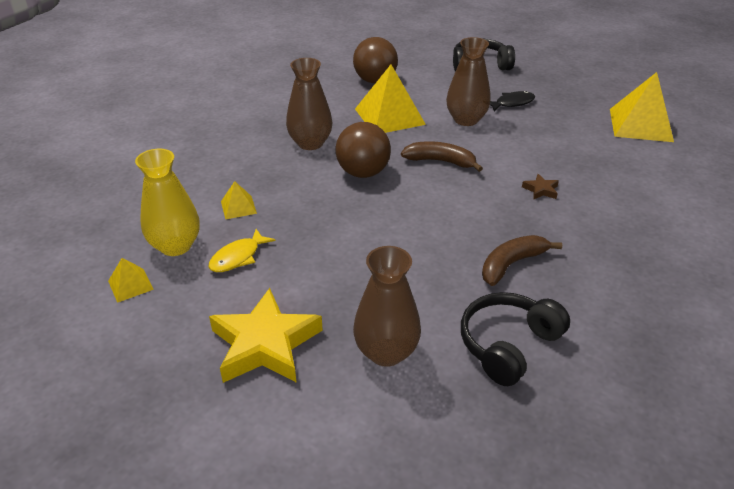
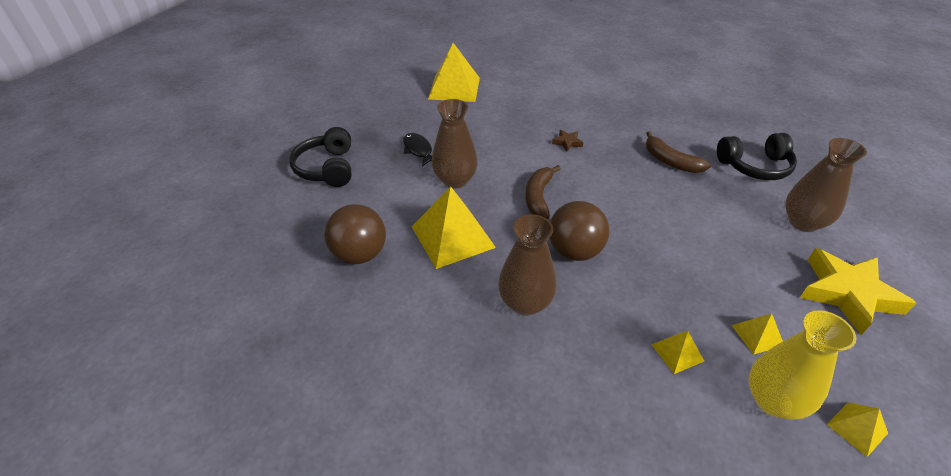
camera: 95 degrees left, 5 degrees up
(238, 257) = (757, 335): yellow fish -> yellow pyramid
(508, 345) = (754, 166): black headphones -> black headphones turned 45 degrees counterclockwise

